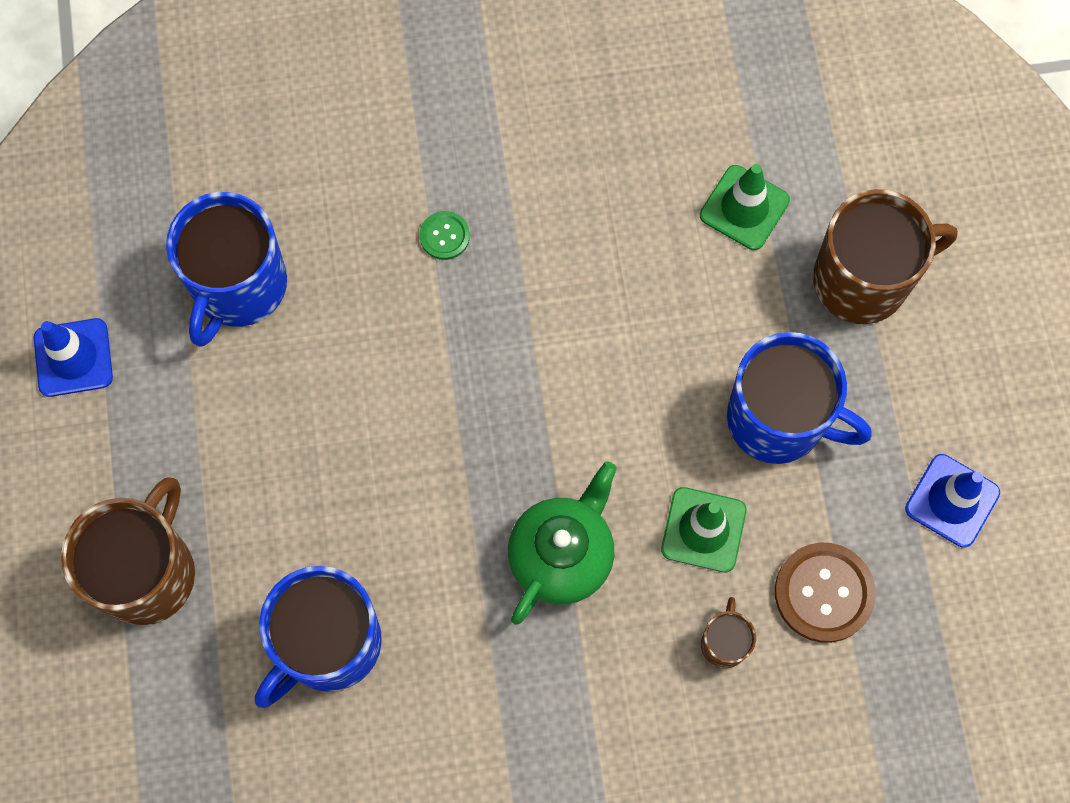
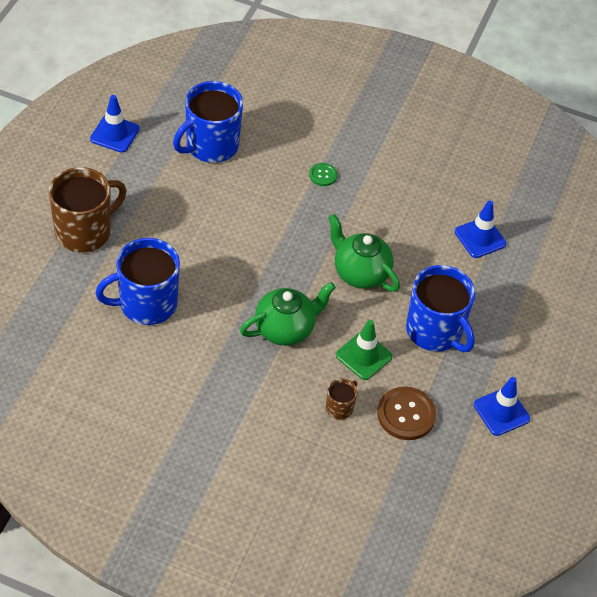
camera: 25 degrees right, 20 degrees down
(609, 383) = (360, 273): none -> green teapot
(744, 208) = (480, 238): green traffic cone -> blue traffic cone
(863, 279) = (520, 297): brown mug -> none

